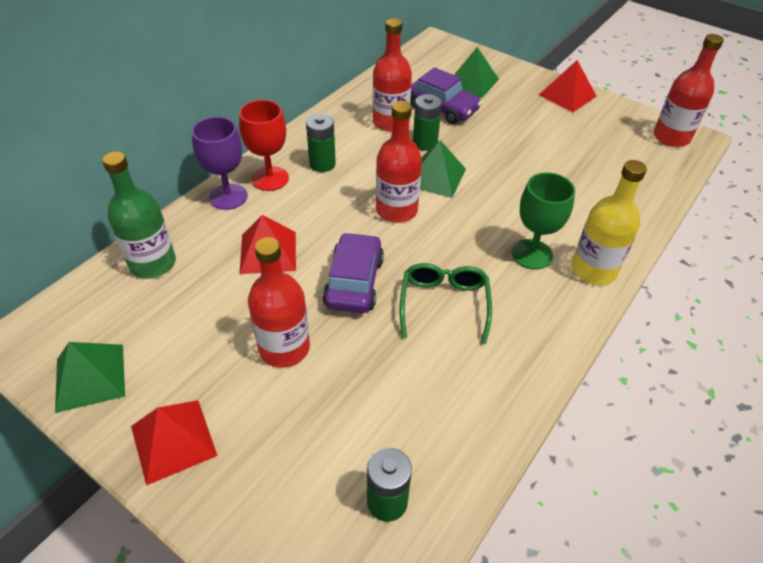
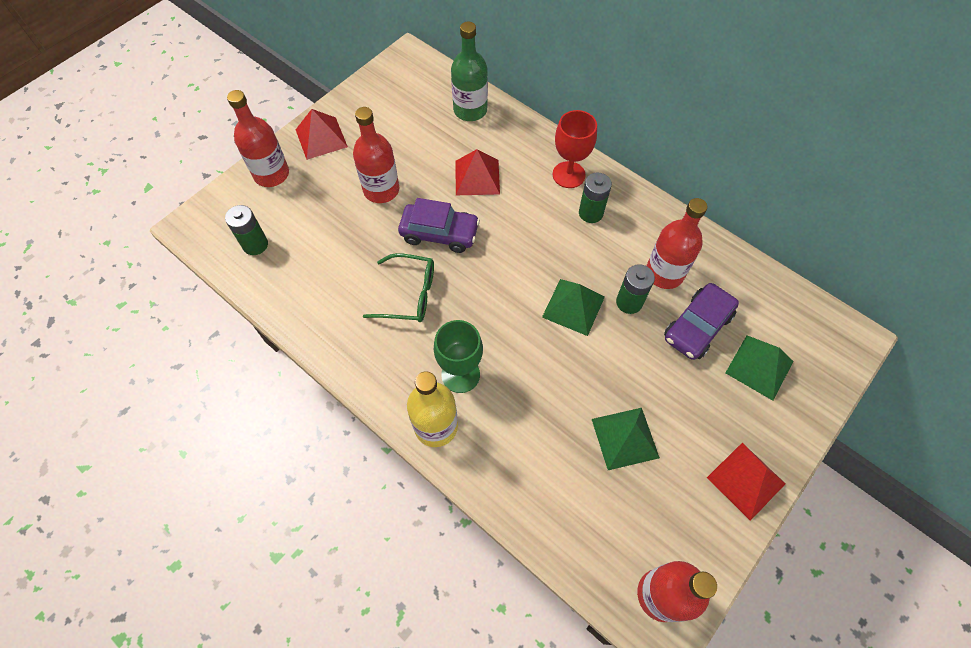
camera: 95 degrees right, 15 degrees up
(90, 377) = (374, 93): green pyramid -> green pyramid (625, 438)
(228, 197) = (544, 148): purple goblet -> none
(396, 210) = (524, 269): red bottle -> red bottle (271, 174)

